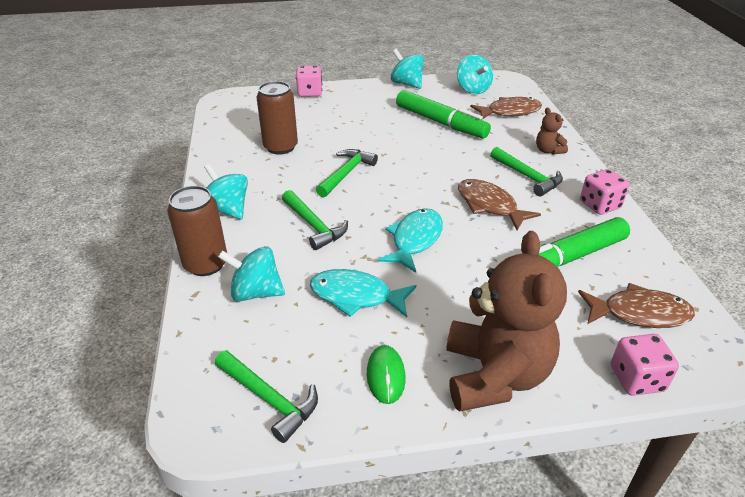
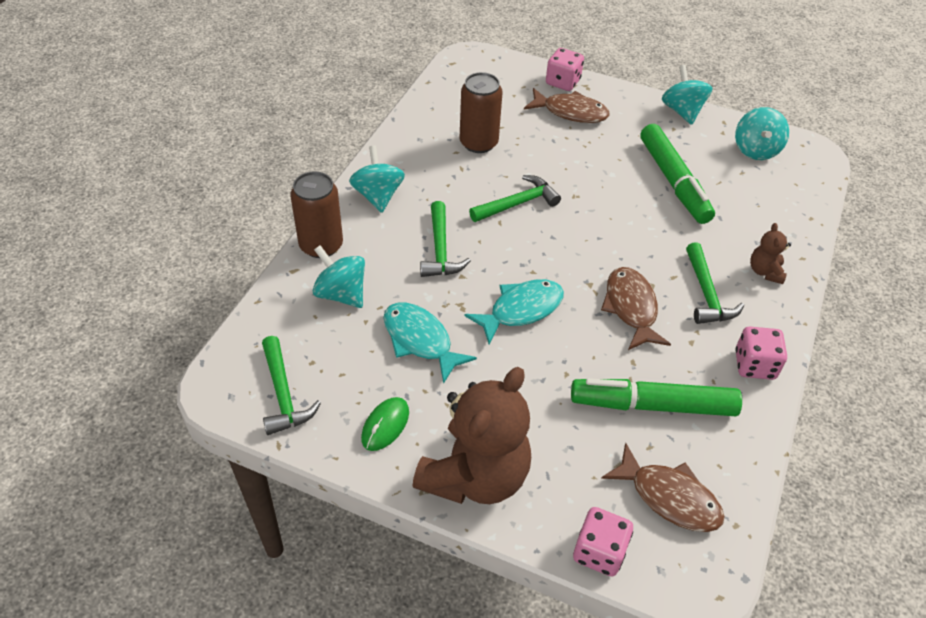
camera: 30 degrees right, 10 degrees up
(509, 112) = (770, 200): brown fish -> brown fish (570, 112)

